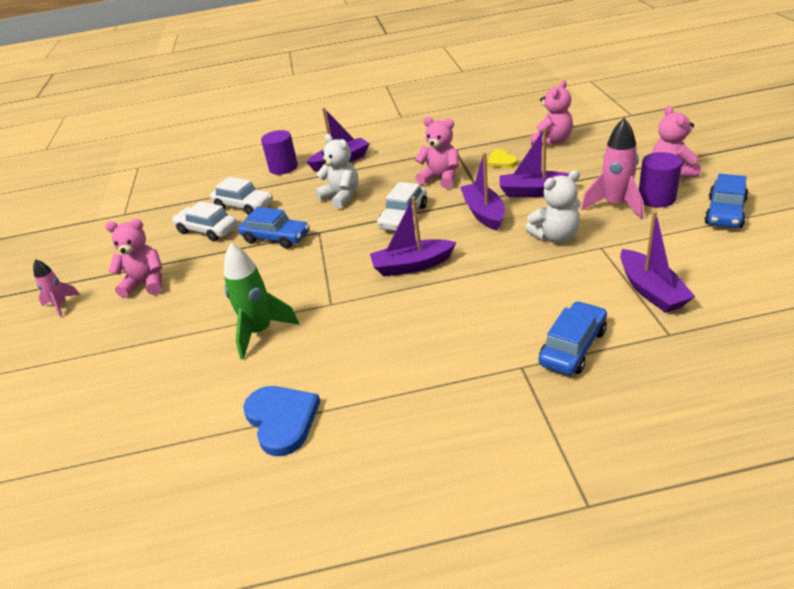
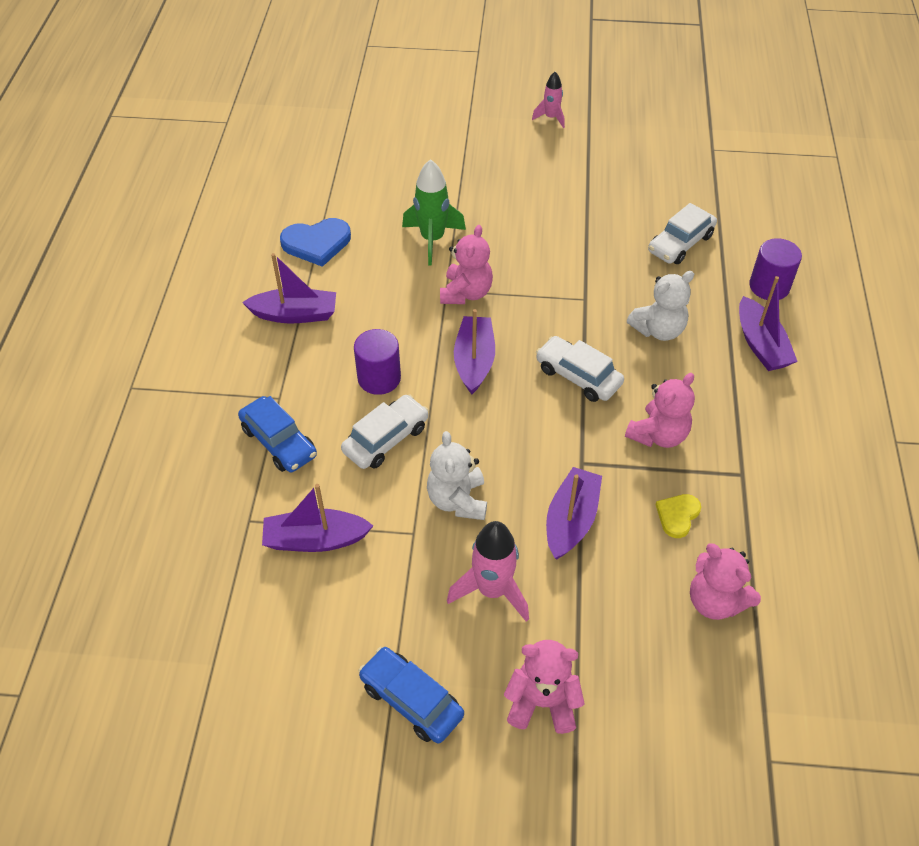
camera: 100 degrees right, 15 degrees up
(146, 284) = (555, 169): pink teddy bear -> pink teddy bear (466, 293)
(207, 230) = (638, 212): white car -> white car (386, 439)
(276, 238) = (591, 263): blue car -> none
(483, 213) = (546, 451): purple boat -> purple boat (295, 314)
(501, 161) = (677, 515): yellow heart -> yellow heart turned 45 degrees counterclockwise
(656, 198) = (484, 644): purple cylinder -> purple cylinder (379, 378)

